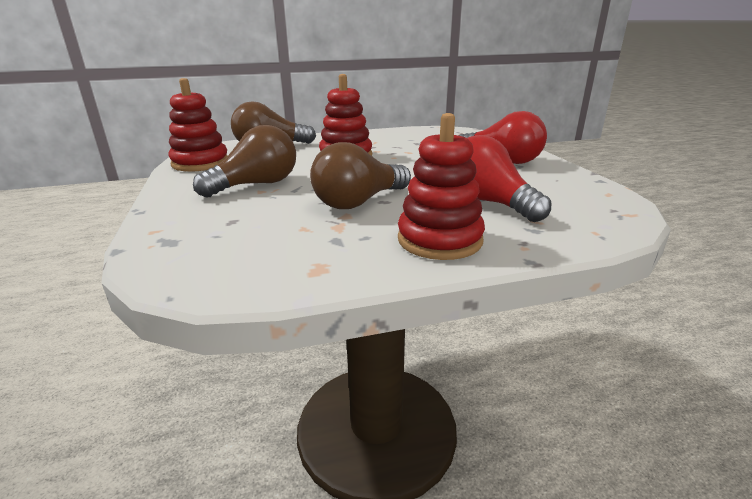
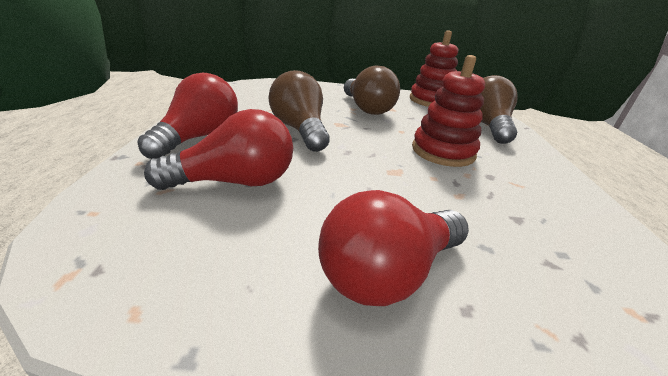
camera: 105 degrees right, 5 degrees up
(439, 240) = (199, 137): red stacking toy -> red light bulb

